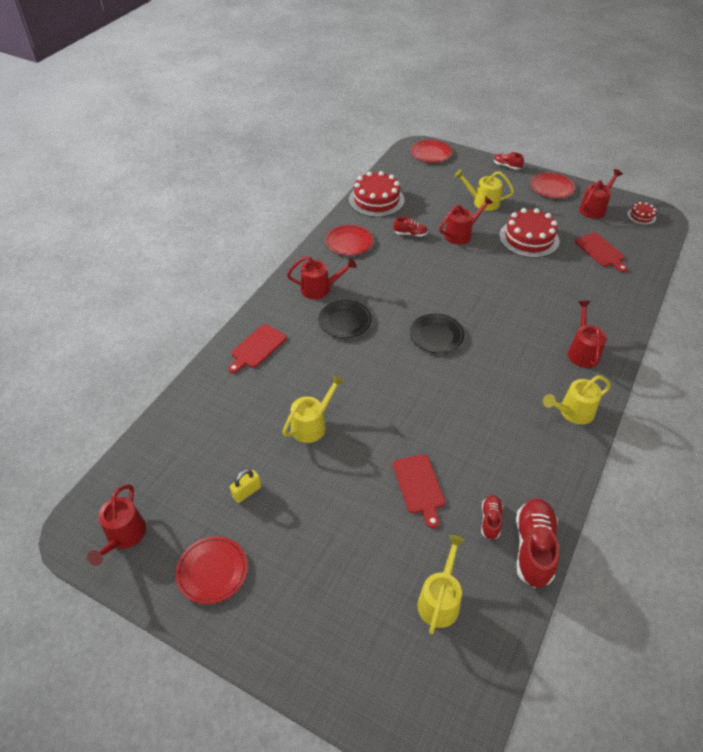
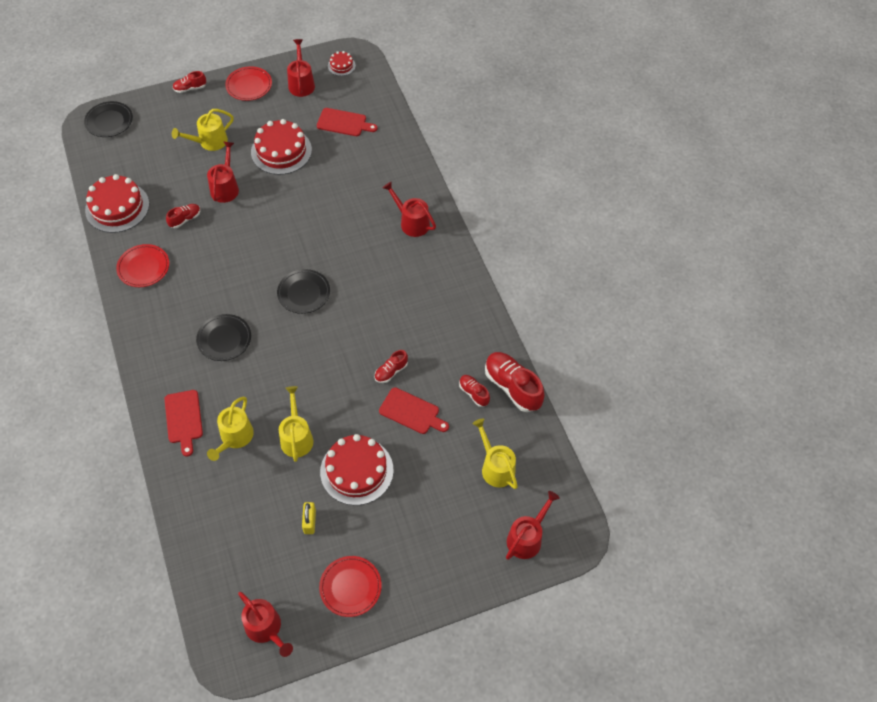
camera: 50 degrees left, 10 degrees up
(319, 289) = (171, 329): red watering can -> red watering can (527, 538)
(324, 489) = (356, 471): none -> red cake
(430, 153) = (109, 121): red plate -> black plate
(438, 442) = (391, 371): none -> red shoe
(573, 412) = (448, 275): yellow watering can -> yellow watering can (235, 437)

